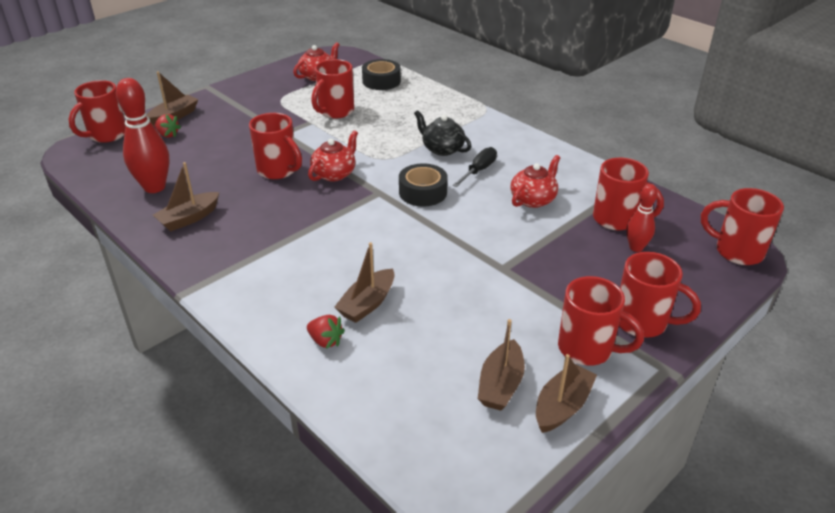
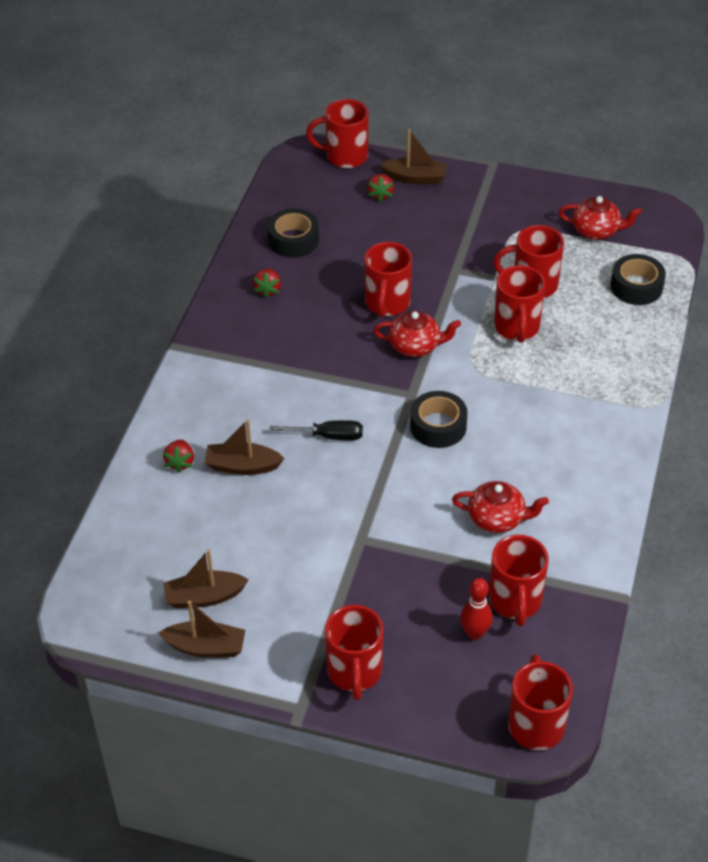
camera: 60 degrees right, 10 degrees up
(154, 187) = (293, 240): red bowling pin -> black tape
(189, 218) = (268, 290): brown boat -> red strawberry
(442, 149) = (533, 405): black teapot -> none
(478, 170) = (516, 452): black screwdriver -> black screwdriver (328, 436)
(587, 349) = (288, 641): red mug -> red mug (516, 328)

